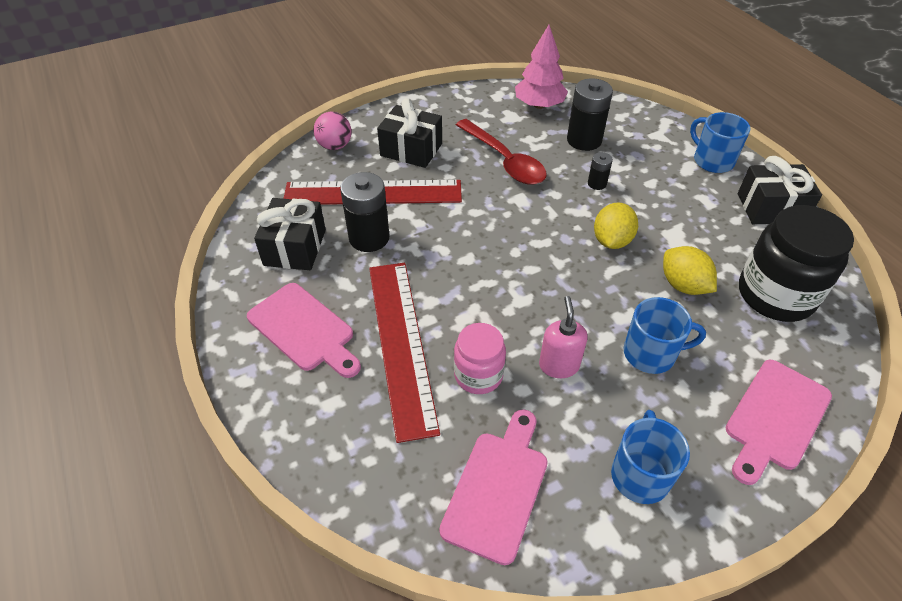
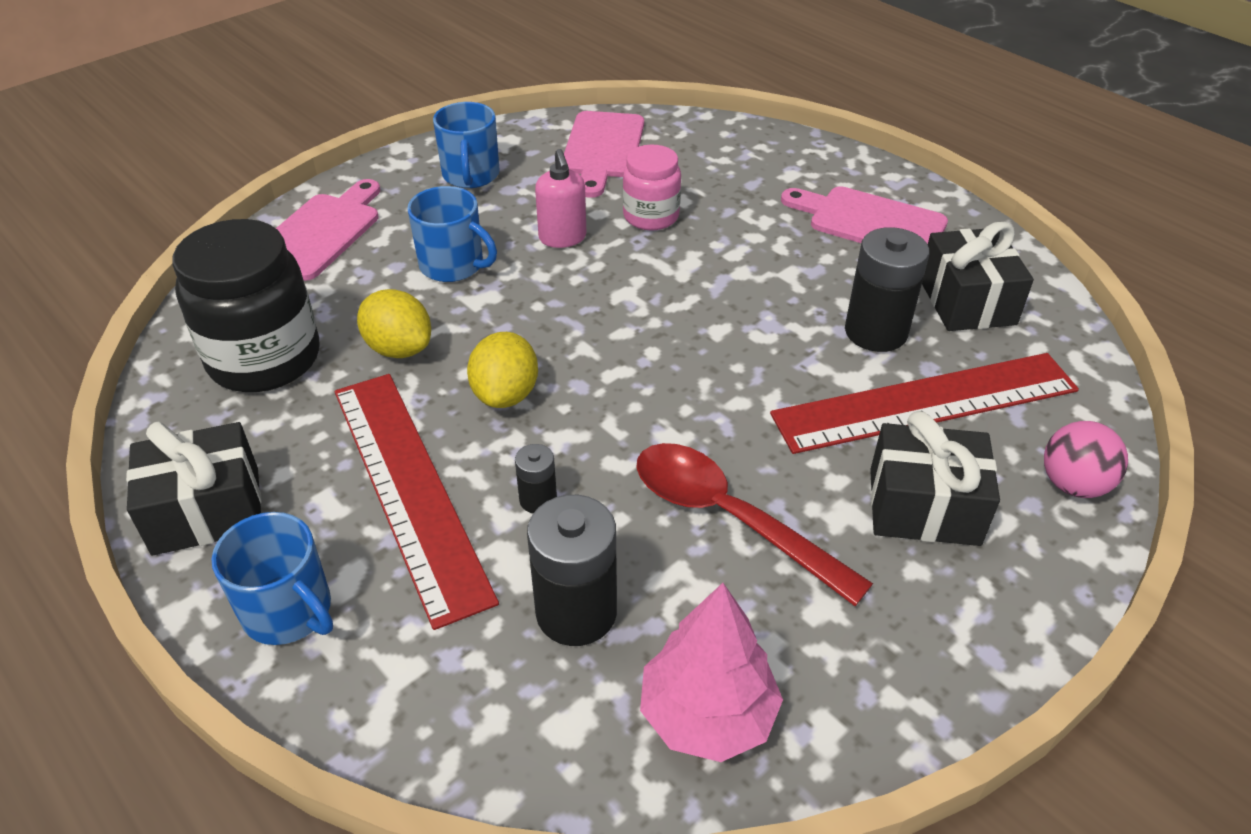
camera: 165 degrees right, 5 degrees down
(401, 344) = (750, 227): red ruler -> red ruler (408, 489)
(651, 353) = (453, 265): blue mug -> blue mug turned 135 degrees counterclockwise

